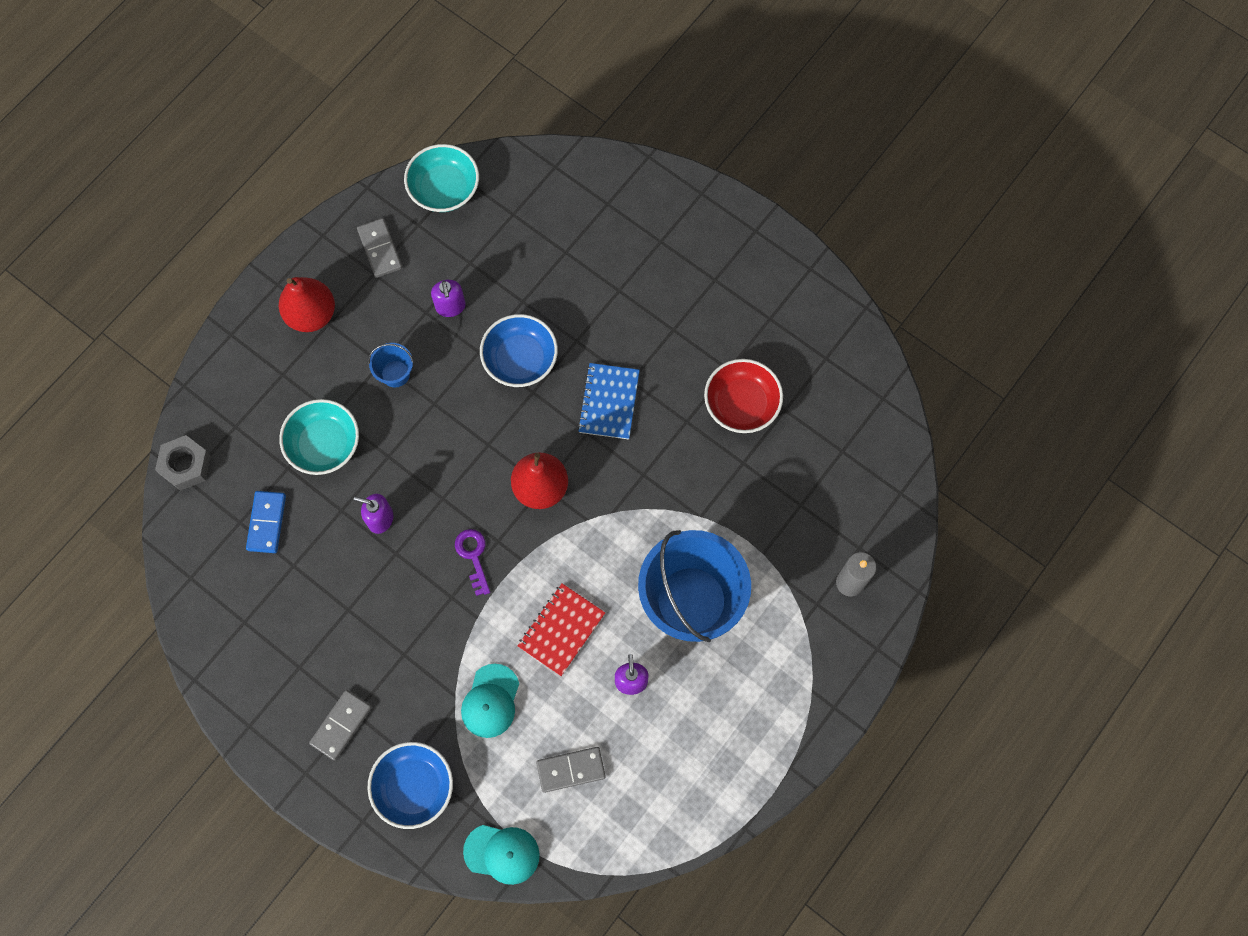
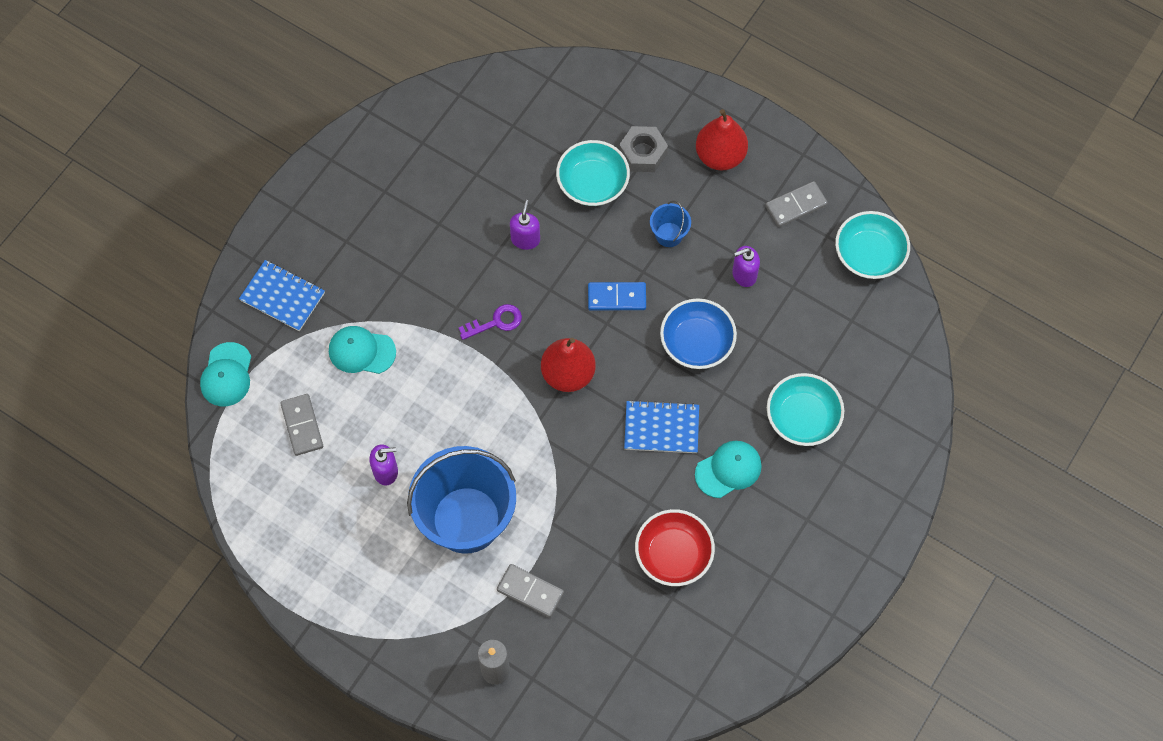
camera: 85 degrees right, 5 degrees down
(186, 465) = (561, 75): grey nut -> grey nut (643, 153)
(266, 522) = (514, 147): blue domino -> blue domino (617, 297)
(341, 725) = (334, 231): grey domino -> grey domino (530, 591)
(414, 787) = (282, 296): blue bowl -> blue notebook
(561, 630) = (431, 405): red notebook -> none
(610, 271) = (802, 418): none -> turquoise bowl
(658, 344) = (728, 470): none -> turquoise cap

